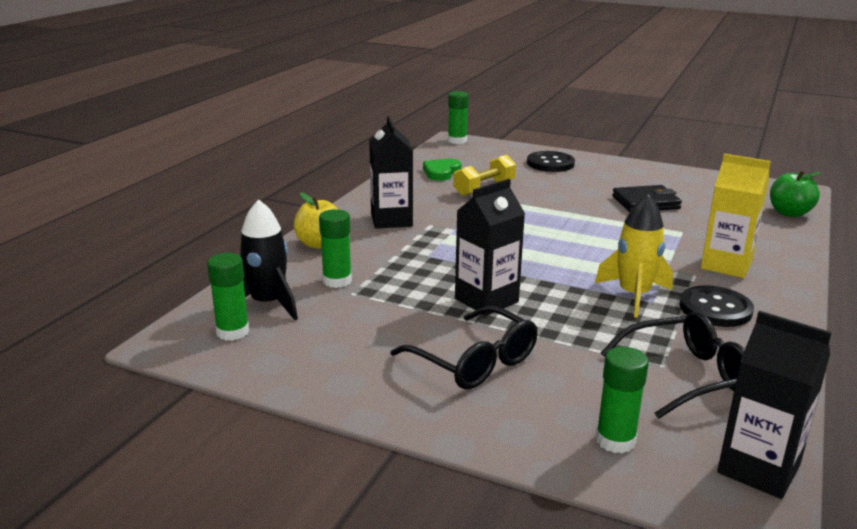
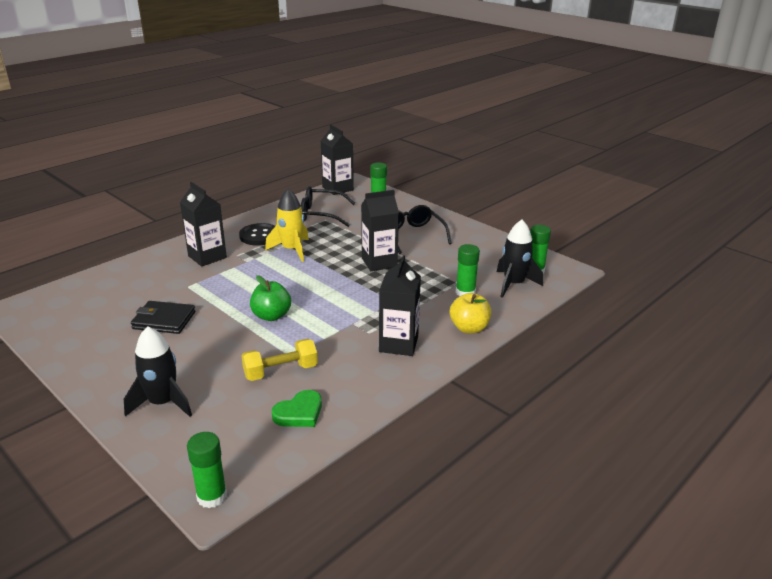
camera: 160 degrees left, 5 degrees up
(550, 163) = (163, 403): black button -> black rocket
(726, 265) = (207, 257): yellow carton -> black carton
(789, 213) = (79, 286): green apple -> green apple (271, 316)

